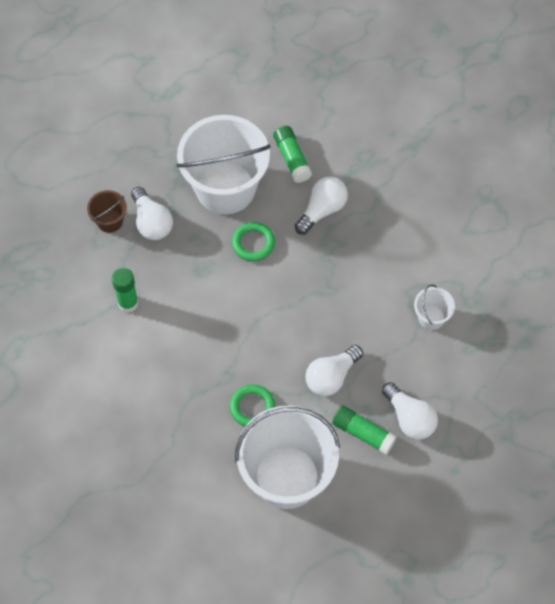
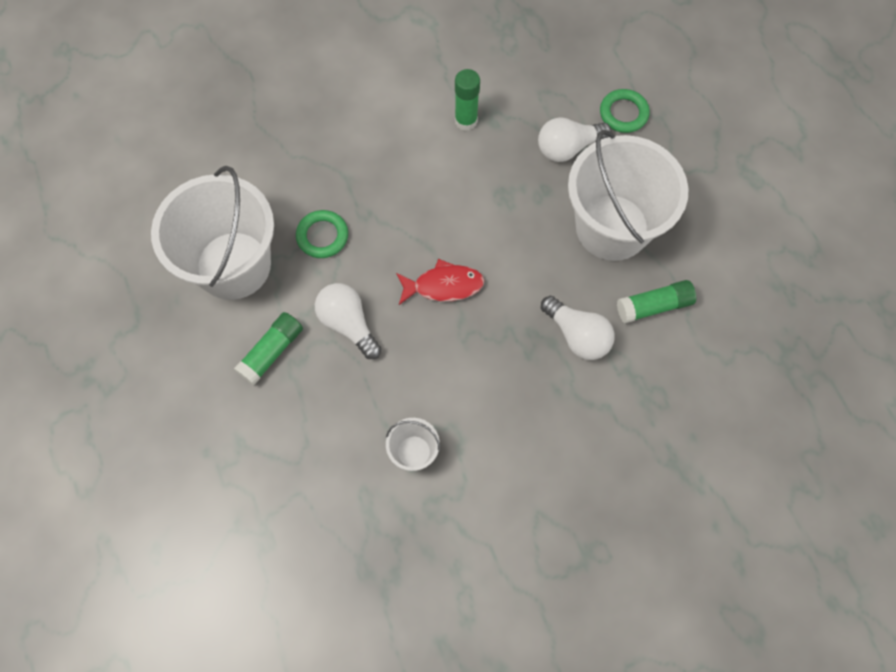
camera: 95 degrees right, 5 degrees up
(110, 221) = (571, 107): brown bucket -> none
(253, 243) = (533, 252): green ring -> green ring (623, 113)
(289, 308) = (444, 285): none -> red fish
(409, 418) = (282, 408): white light bulb -> none

